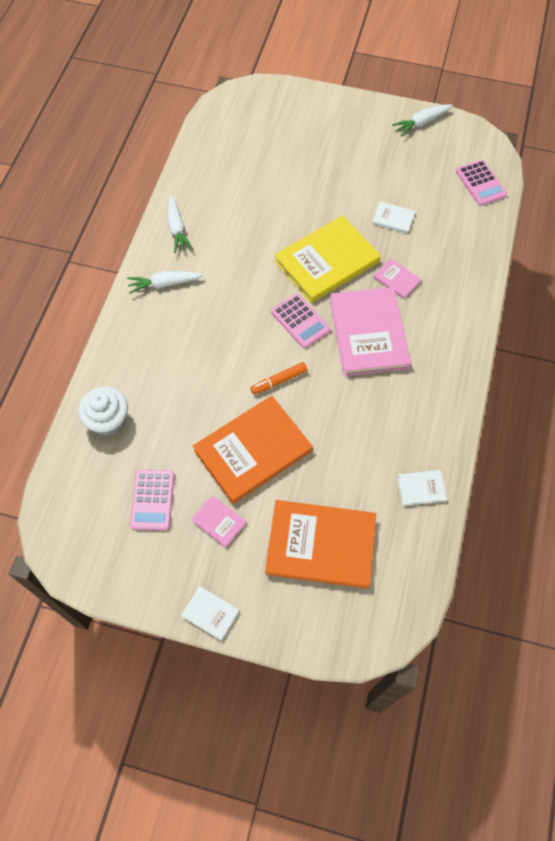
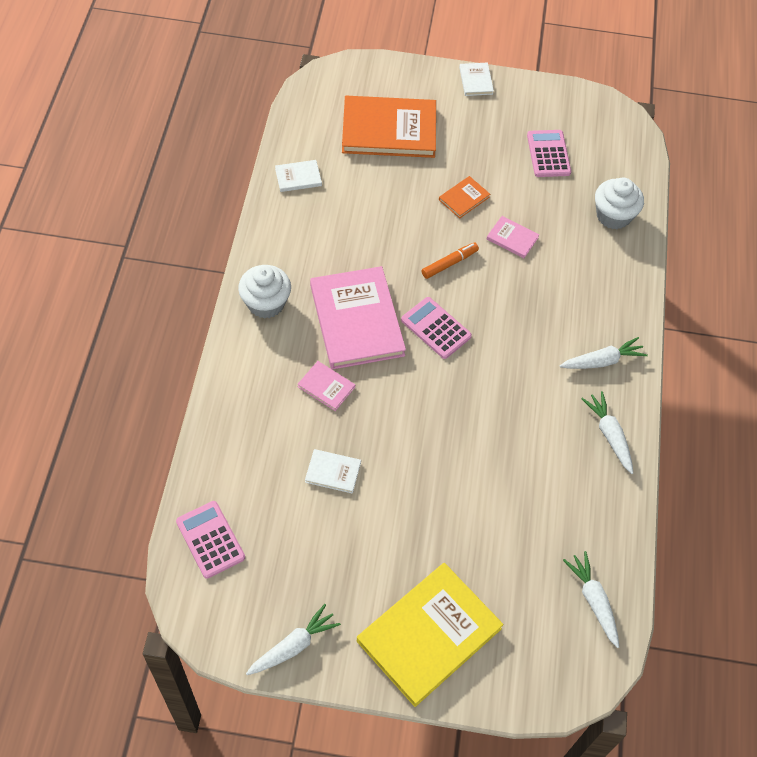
camera: 170 degrees right, 5 degrees down
(210, 613) = (476, 80): white book -> white book turned 60 degrees clockwise
(219, 521) = (483, 141): pink book -> pink book (512, 238)
(221, 131) = (593, 601): none -> white carrot
(253, 451) = (464, 198): orange book -> orange book, size x0.44
(327, 262) = (413, 404): yellow book -> yellow book (429, 634)
(449, 354) = (266, 303): none -> white cupcake

